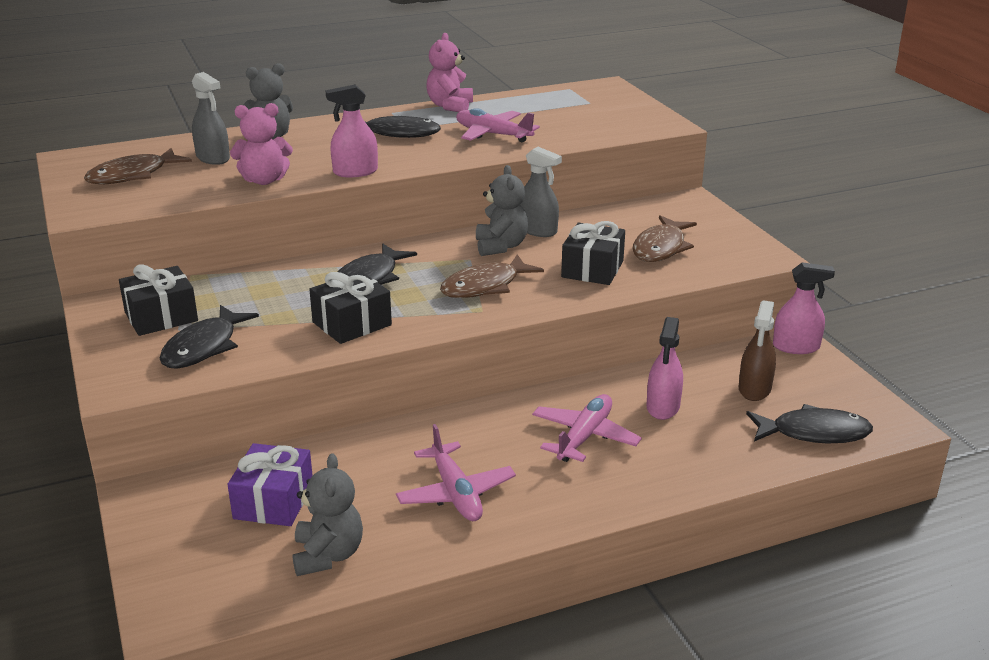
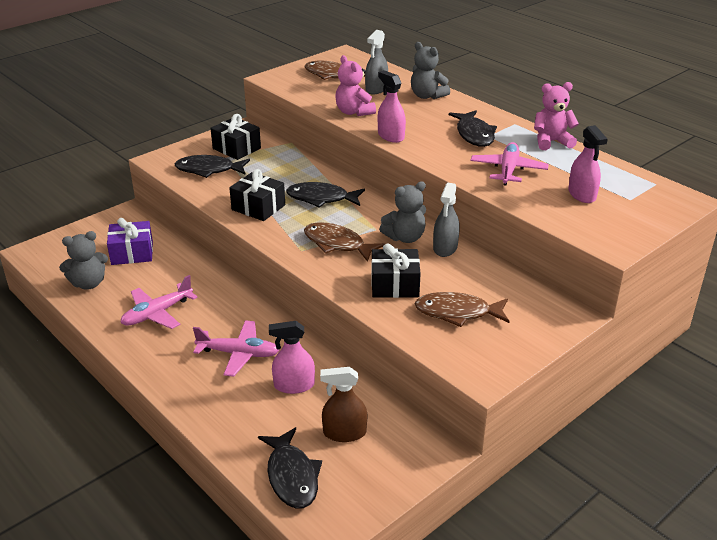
camera: 70 degrees right, 5 degrees up
(796, 347) = (430, 451): pink spray bottle -> pink spray bottle (582, 194)

